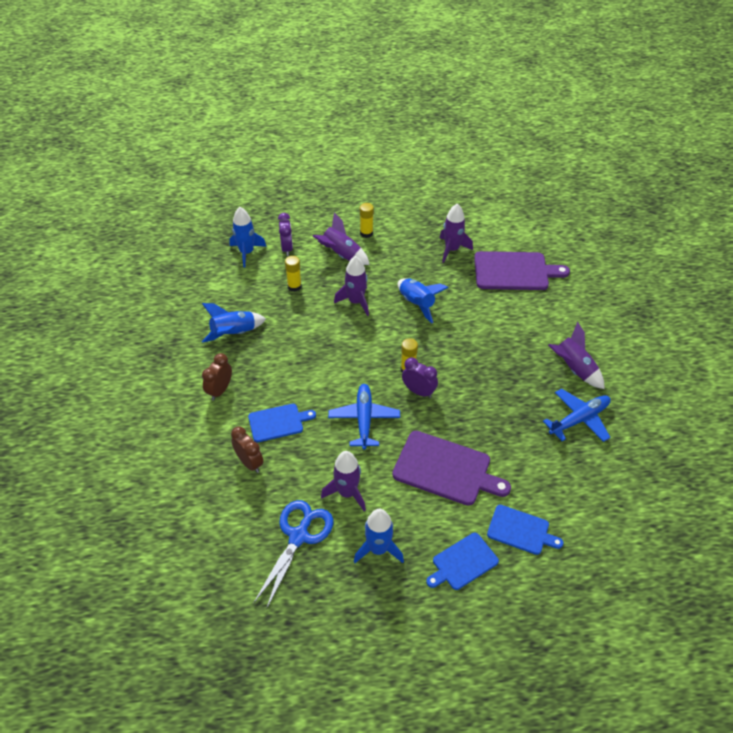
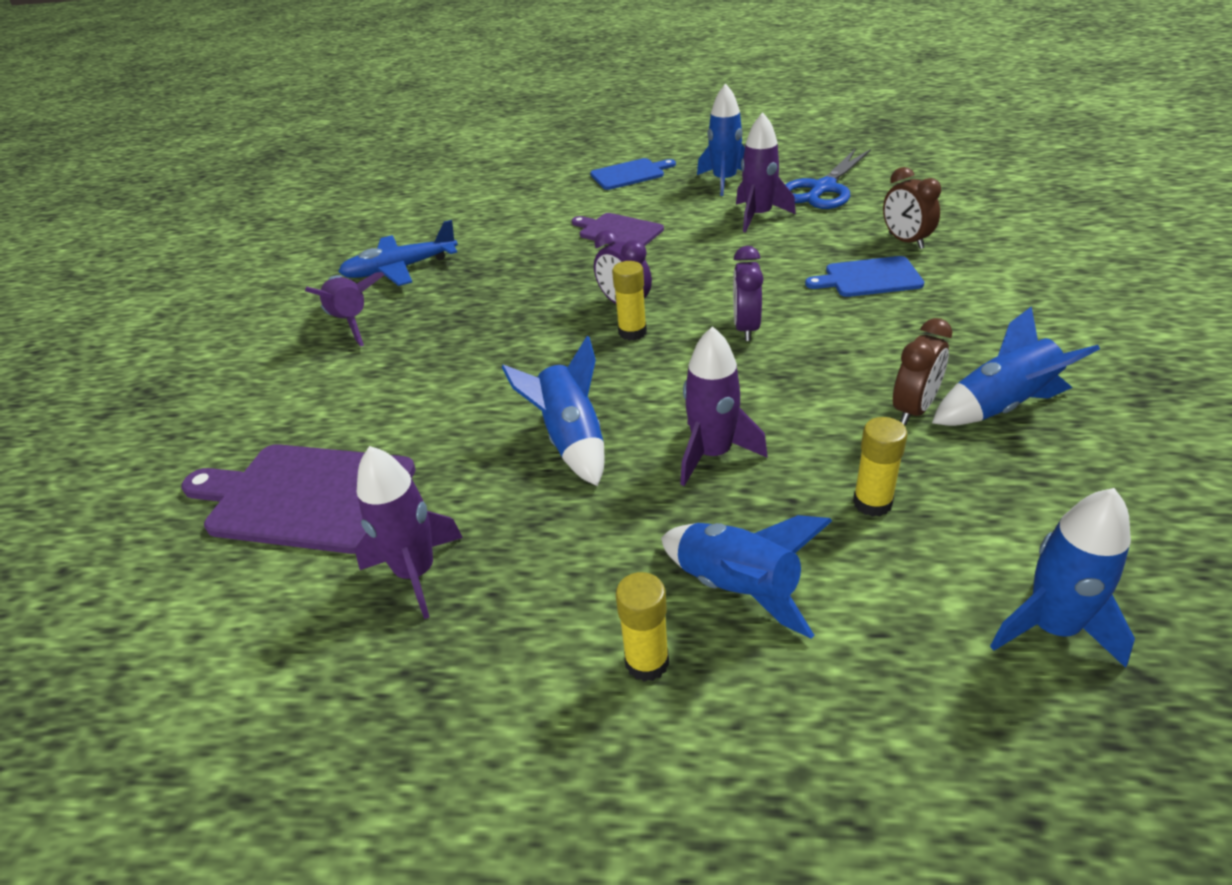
camera: 165 degrees left, 10 degrees down
(220, 390) = (991, 318): brown clock -> brown clock (914, 409)
(287, 248) = (915, 629): purple clock -> purple clock (746, 328)
(341, 255) = (738, 588): purple rocket -> blue rocket
(364, 419) = (724, 277): blue plane -> none
(445, 469) = (618, 231): purple cutting board -> purple cutting board, size x0.61
(520, 530) = (552, 191): blue cutting board -> none

